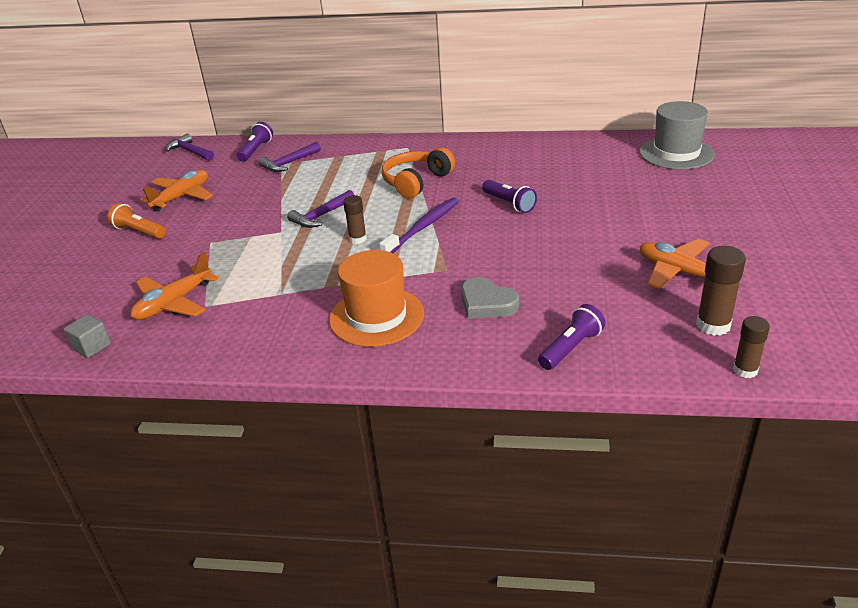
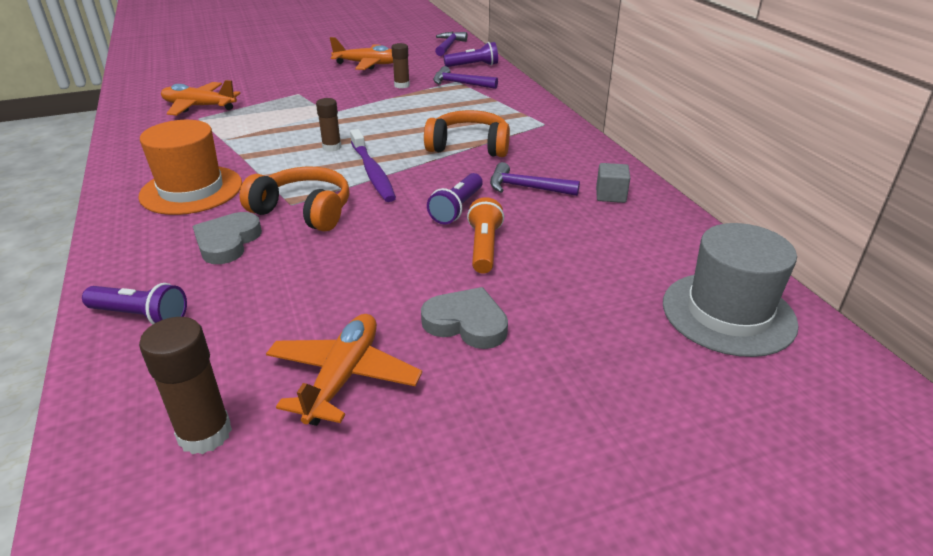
camera: 60 degrees right, 0 degrees up
(92, 347) = (135, 99): grey cube -> grey cube (610, 195)
(139, 232) = (303, 67): orange flashlight -> orange flashlight (484, 247)
(321, 216) = (367, 121): purple hammer -> purple hammer (526, 188)
(423, 227) = (372, 172): purple toothbrush -> purple toothbrush turned 60 degrees clockwise
(463, 264) = (304, 211): none -> orange headphones
(646, 225) = (466, 323): none -> grey heart
(745, 370) = (87, 486): brown glue stick -> brown glue stick (402, 85)

